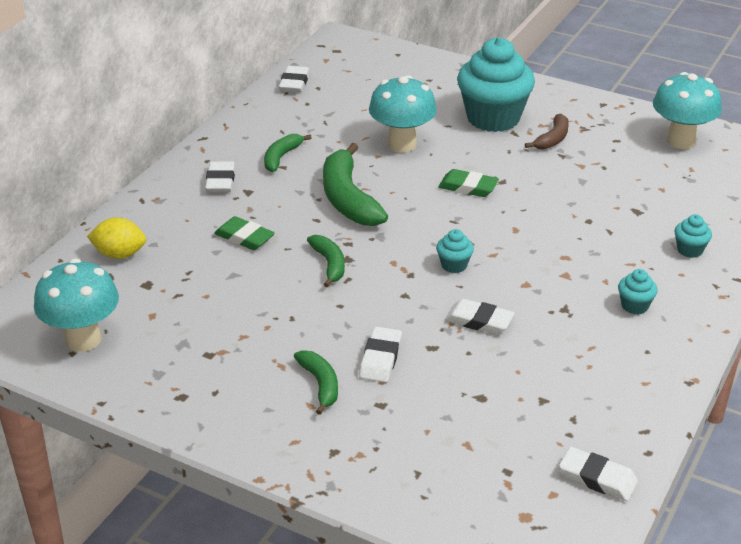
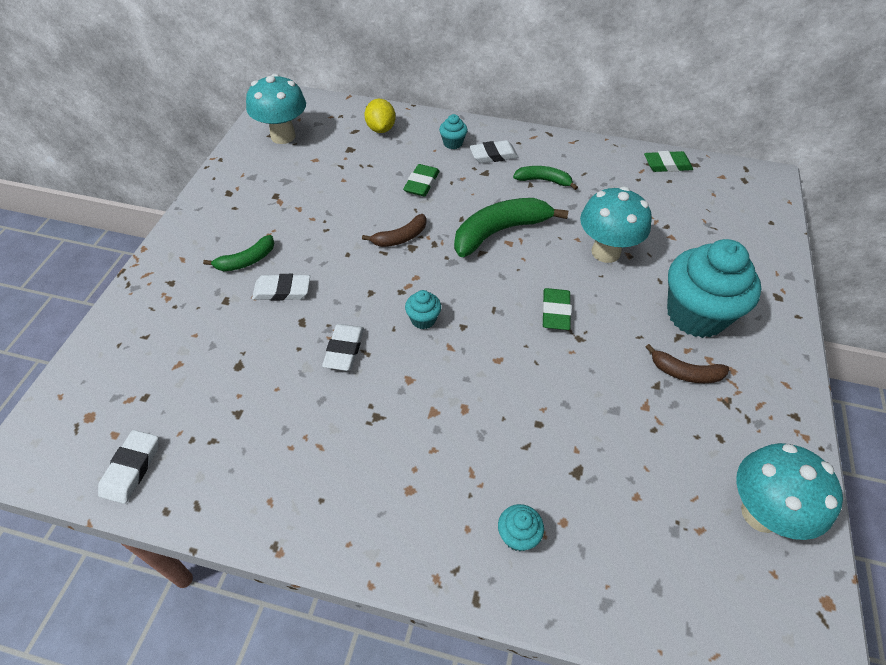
camera: 75 degrees right, 15 degrees up
(294, 83) = (667, 165): white eraser -> green eraser
(329, 264) = (400, 237): green banana -> brown banana
(634, 306) = (395, 482): turquoise cupcake -> turquoise cupcake (453, 143)

